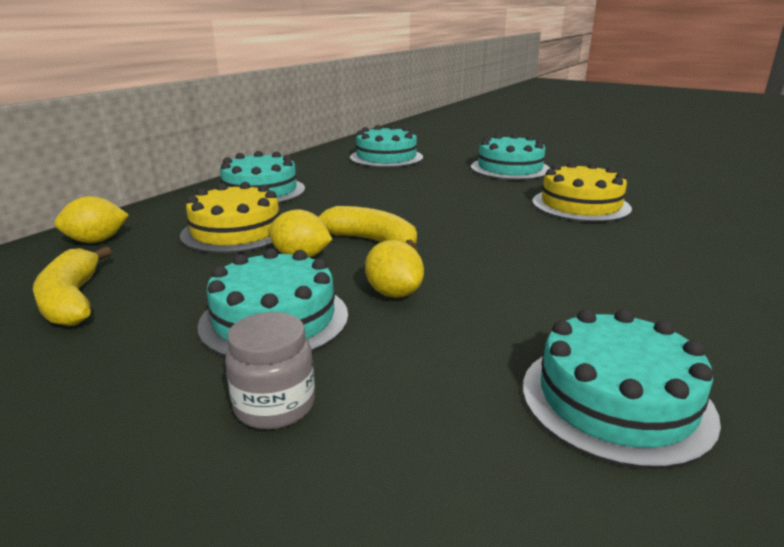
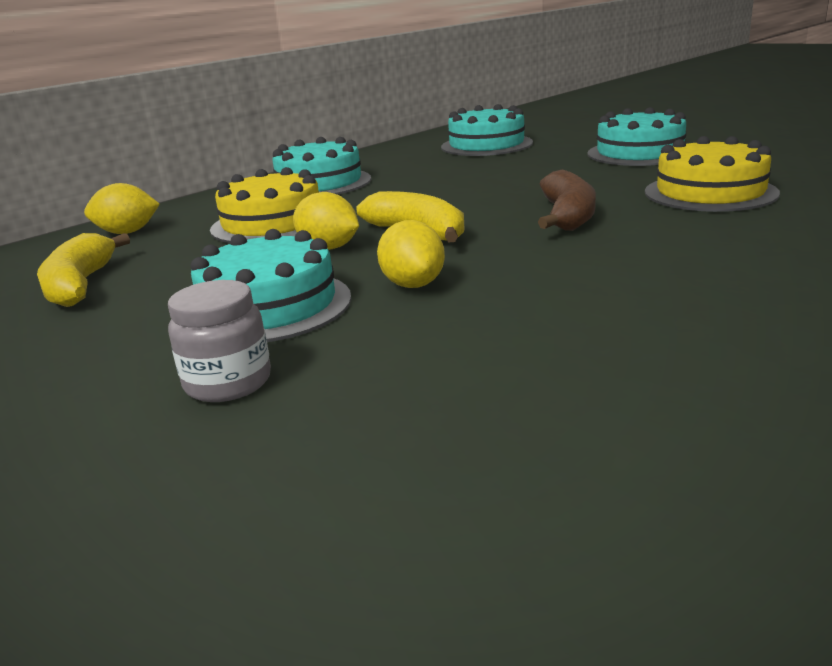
camera: 15 degrees right, 0 degrees up
(486, 225) = (568, 216): none -> brown banana
(616, 400) = (615, 397): turquoise cake -> none

